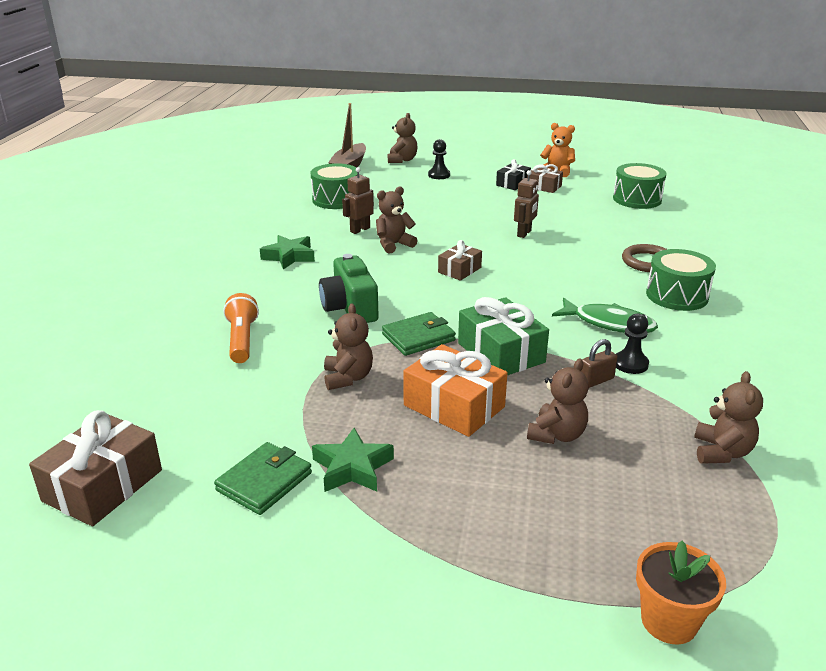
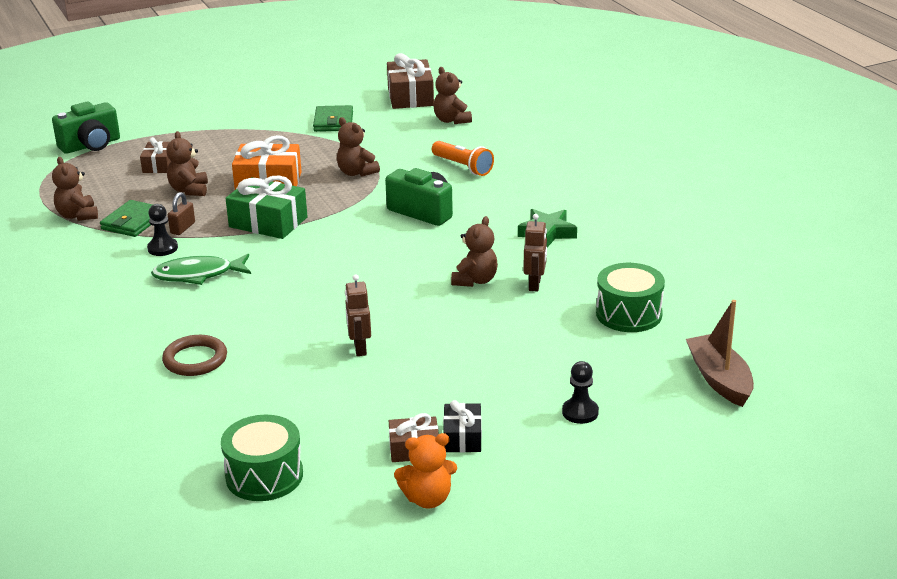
camera: 145 degrees right, 0 degrees up
(352, 468) = (295, 140): green star -> none
(402, 160) = (676, 425): brown teddy bear -> brown teddy bear (451, 120)
(418, 337) = (341, 211): green wallet -> green wallet (133, 222)
(459, 270) = (377, 277): brown gift -> brown gift (159, 165)
(669, 621) = (91, 145): orange flower pot -> green camera
(677, 295) = (147, 326): green drum -> none

